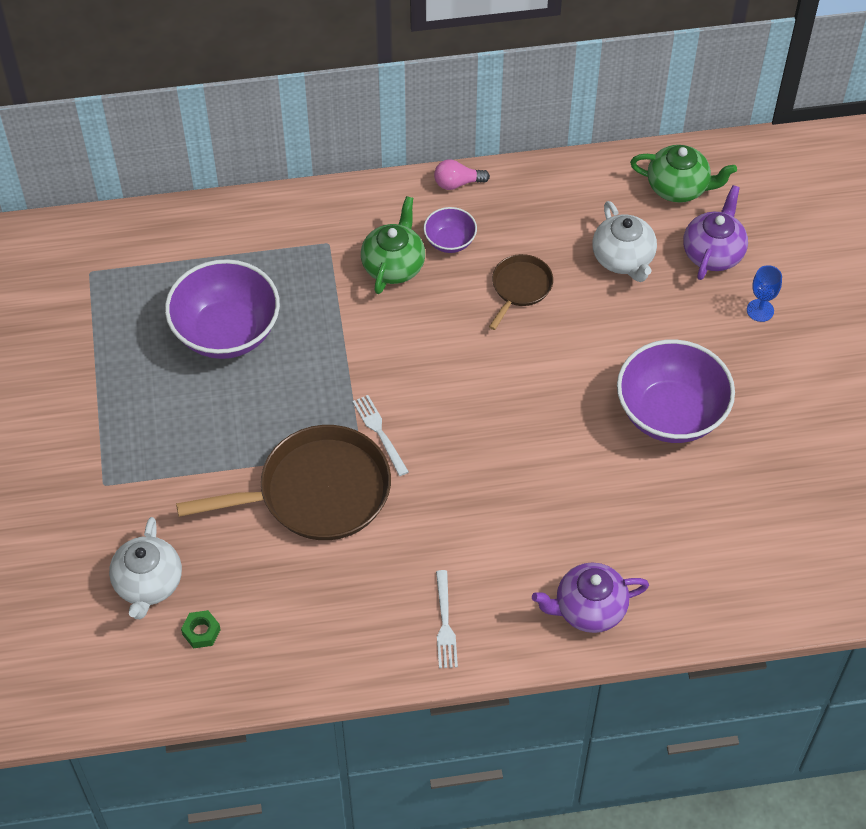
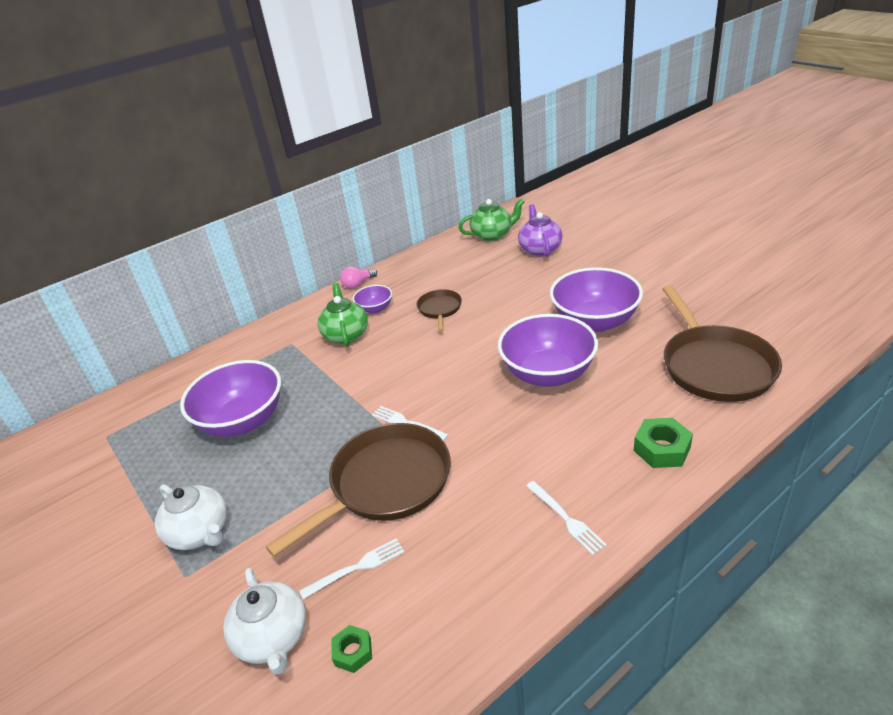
camera: 25 degrees left, 20 degrees down
(244, 562) = (357, 567): none -> white fork
(561, 455) = (548, 373): none -> purple bowl
(588, 609) = (661, 449): purple teapot -> green nut
(623, 259) = (491, 272): white teapot -> white teapot (200, 533)
(734, 550) = (714, 366): none -> brown pan
(760, 310) = (592, 259): blue goblet -> none

